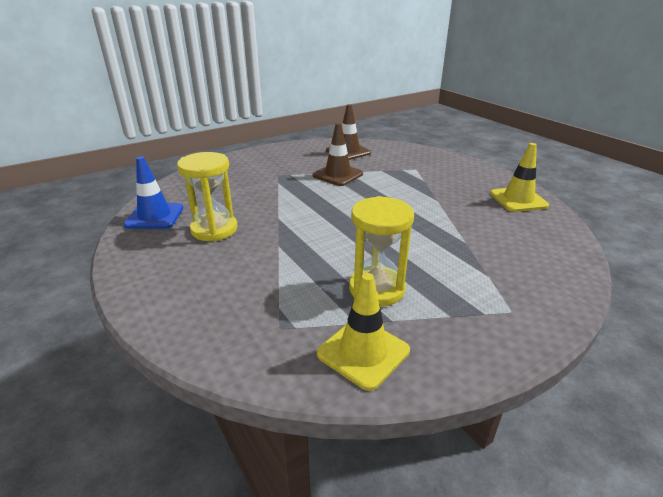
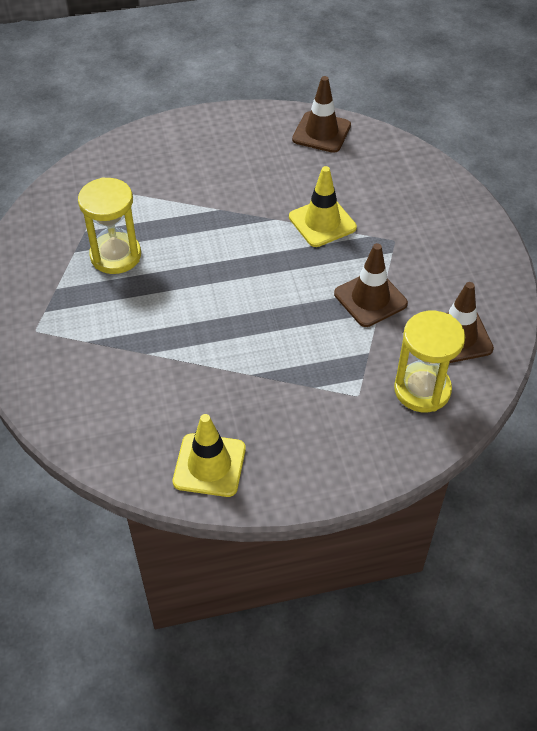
camera: 110 degrees right, 20 degrees up
(154, 216) = (321, 132): blue traffic cone -> brown traffic cone
(214, 229) = (273, 170): yellow hourglass -> yellow hourglass (422, 389)
(363, 352) = (54, 225): yellow traffic cone -> yellow traffic cone (322, 222)

